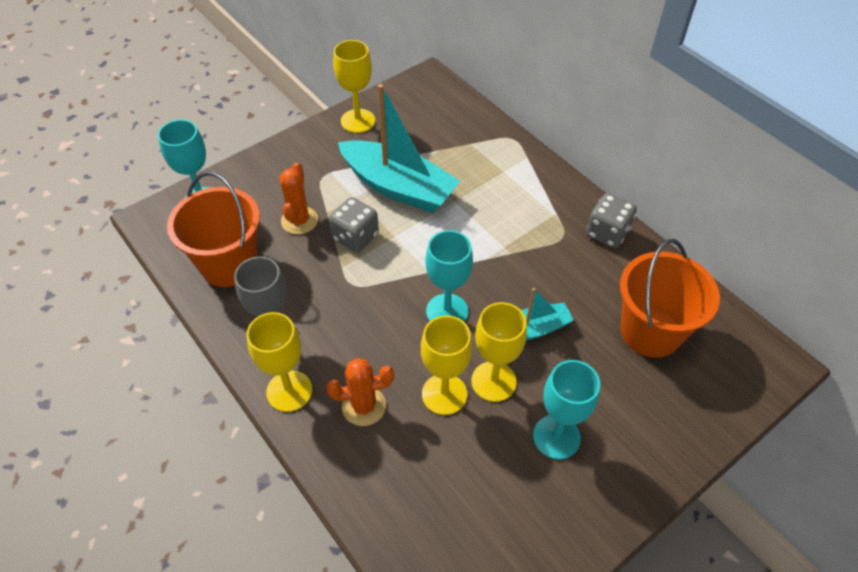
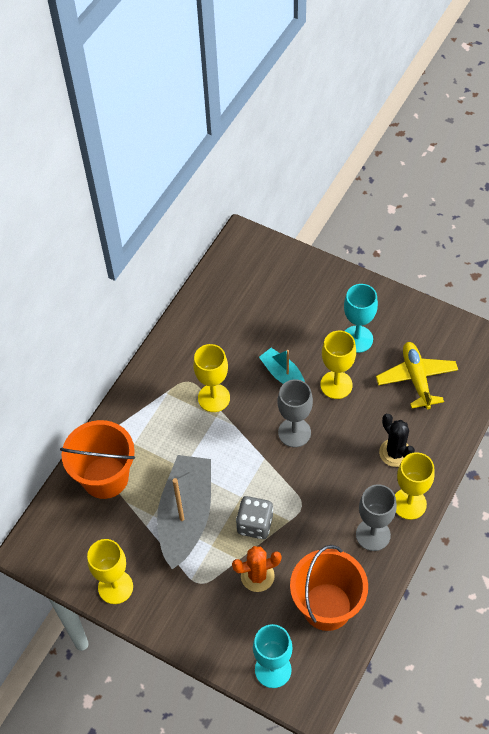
camera: 110 degrees left, 5 degrees up
(364, 406) = (395, 453): orange cactus -> black cactus
(398, 187) = (186, 516): turquoise boat -> grey boat
(444, 394) = (361, 409): yellow goblet -> yellow goblet (214, 398)
(447, 311) = (294, 432): turquoise goblet -> grey goblet
(460, 485) = (416, 379): none -> yellow plane
(607, 233) = (171, 354): grey dice -> none
(650, 331) = (251, 308): orange bucket -> orange bucket (105, 477)

